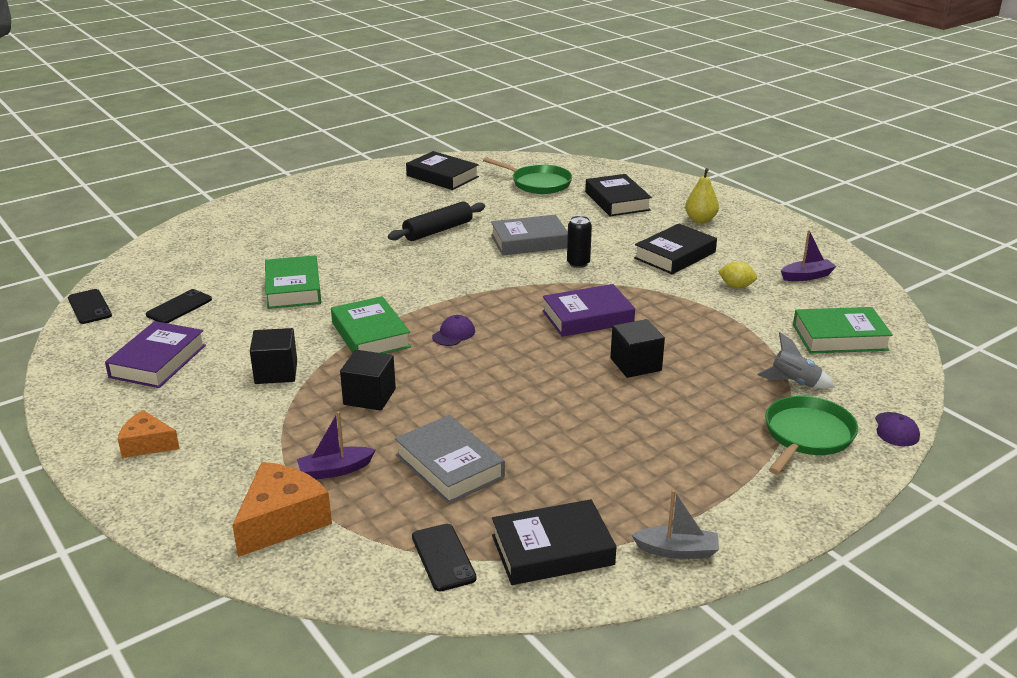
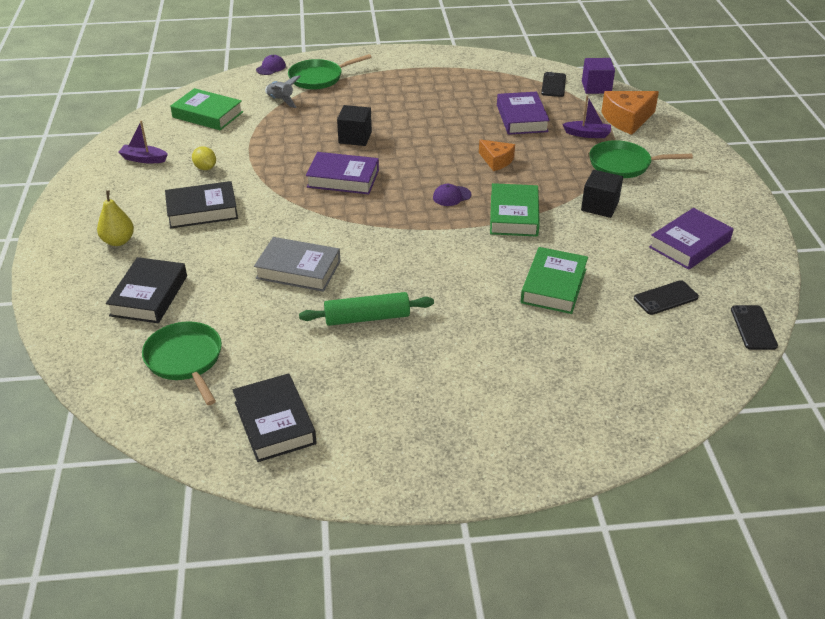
camera: 150 degrees left, 10 degrees up
(147, 444) = (700, 181): orange cheese -> orange cheese (496, 161)
(263, 437) = (623, 164): none -> green pan
(364, 581) = (596, 87): none -> purple cube
(369, 397) = (543, 169): black cube -> none
(438, 230) = (367, 317): black rolling pin -> green rolling pin
(449, 466) = (522, 118): grey book -> purple book
(552, 550) = (500, 74): black book -> none
(578, 263) = (288, 229): black can -> none
(677, 551) = (445, 59): grey boat -> none

